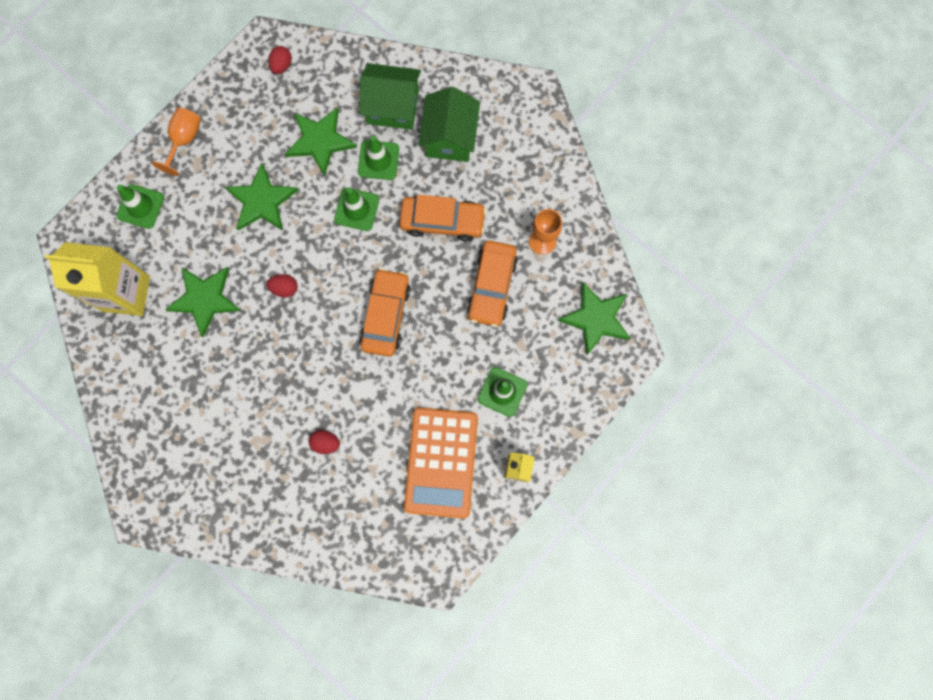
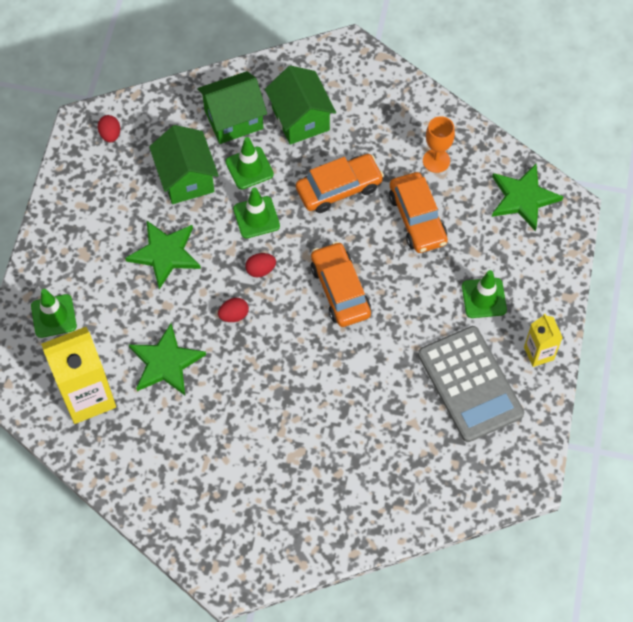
camera: 30 degrees left, 15 degrees down
(184, 140) = (59, 240): orange goblet -> none
(320, 141) = (186, 178): green star -> green house
(325, 443) = (357, 424): red egg -> red egg (260, 270)
(441, 462) = (470, 384): orange calculator -> grey calculator

